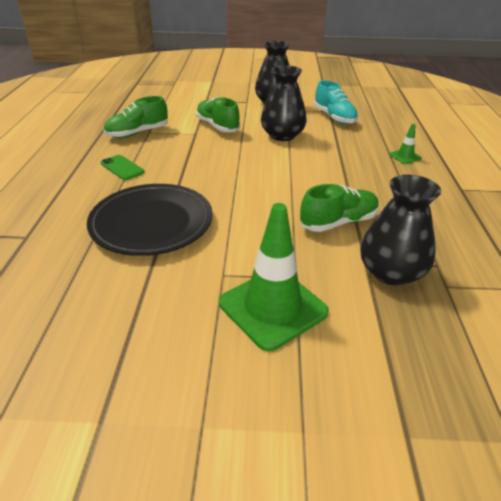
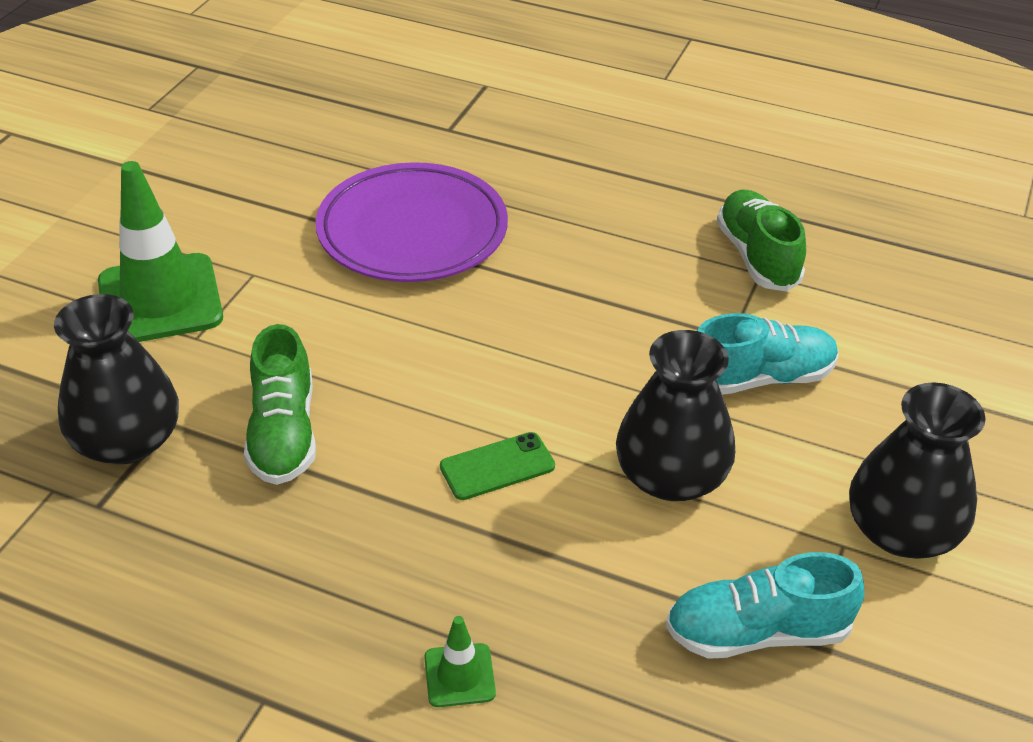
camera: 110 degrees right, 5 degrees up
(122, 168) = (609, 222): green phone -> green phone (497, 466)
(152, 224) = (412, 231): black plate -> purple plate
(217, 126) = (760, 378): green shoe -> turquoise shoe

